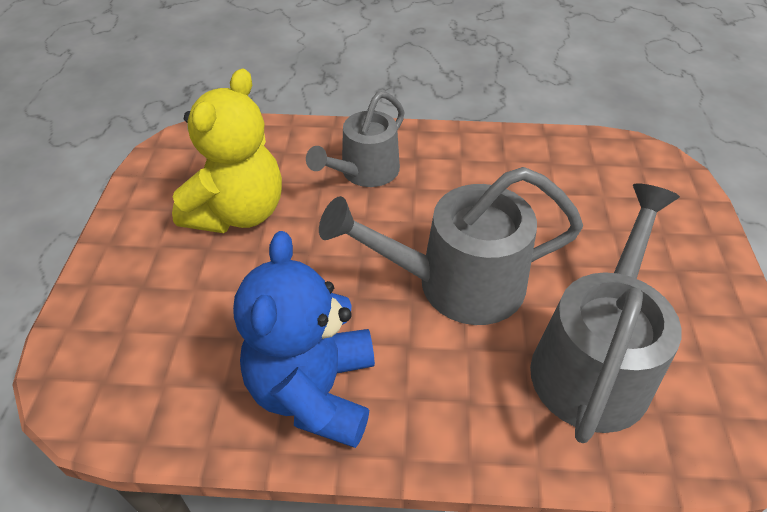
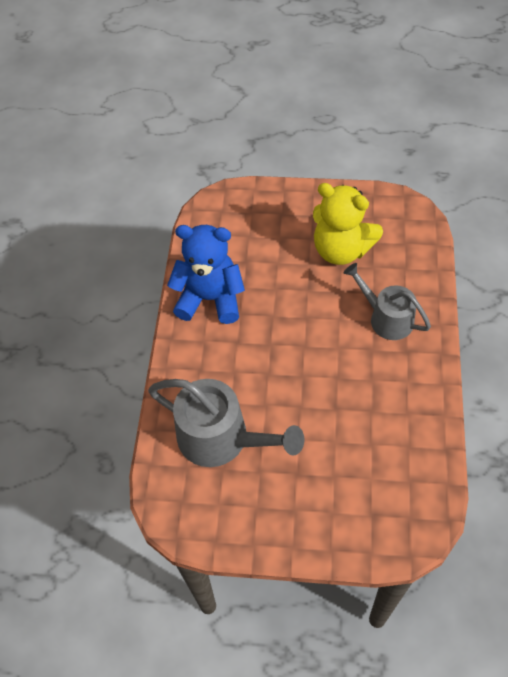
camera: 95 degrees right, 10 degrees up
(457, 284) = (282, 370): grey watering can -> none

